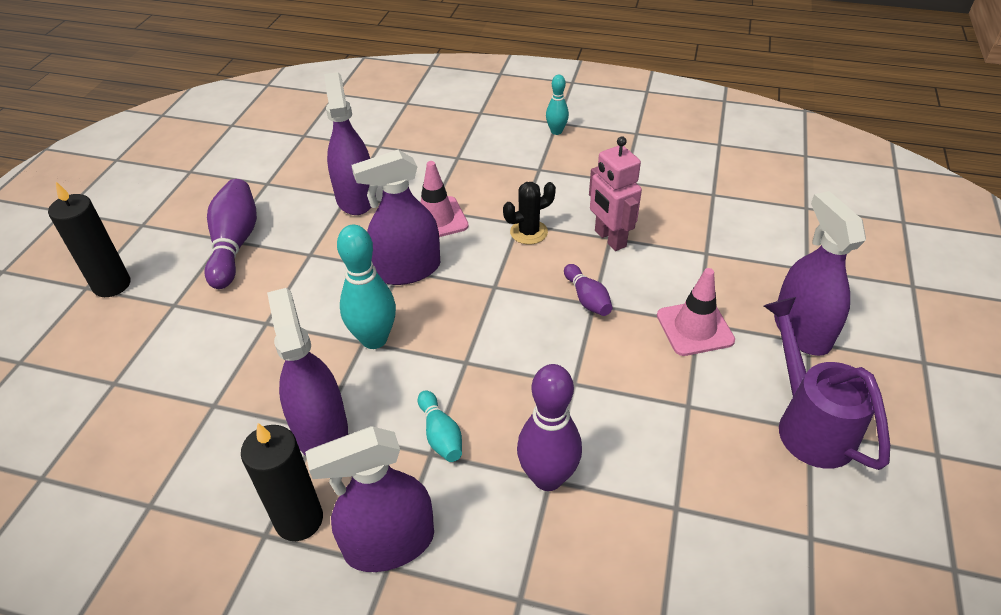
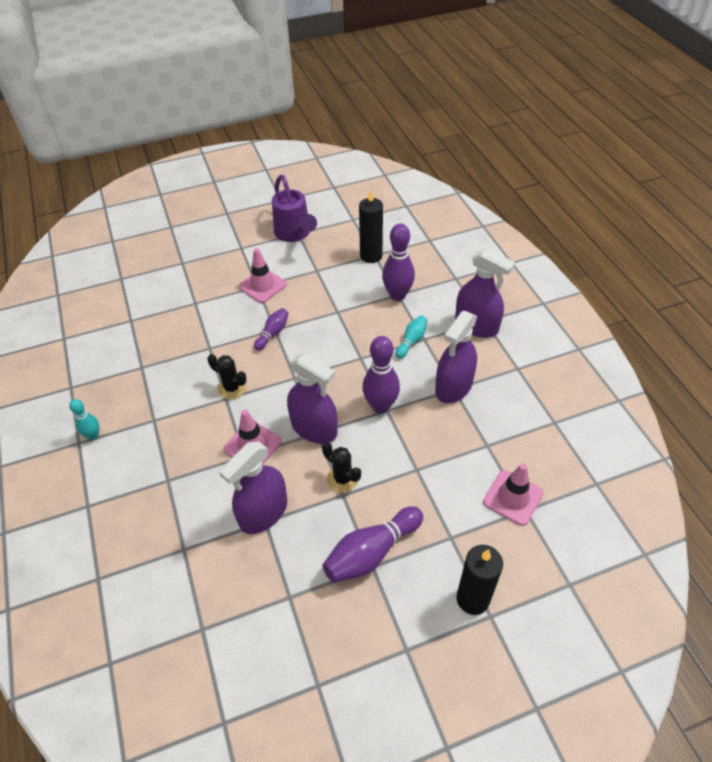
camera: 125 degrees left, 5 degrees up
(137, 381) = (513, 497): none -> pink traffic cone
(299, 520) = (499, 361): black candle -> black candle (371, 256)
(325, 262) = (342, 479): none -> black cactus
(374, 339) = (380, 406): turquoise bowling pin -> purple bowling pin
(609, 239) = (211, 347): pink robot -> none
(801, 330) = (235, 251): purple spray bottle -> none
(808, 423) = (295, 234): purple watering can -> purple watering can turned 60 degrees counterclockwise

